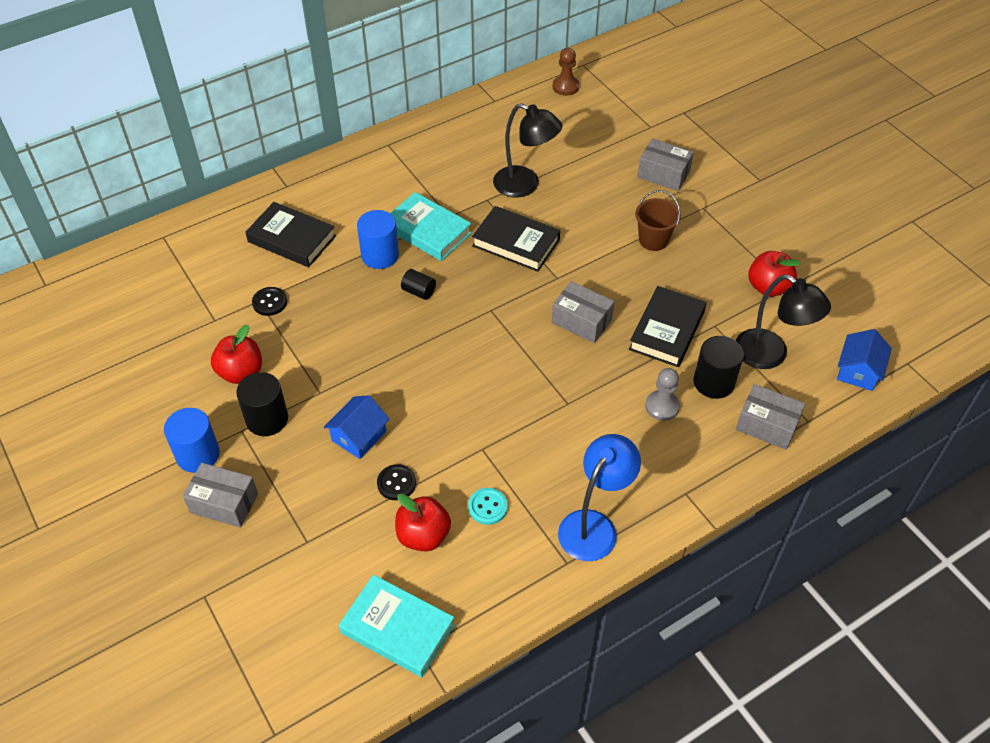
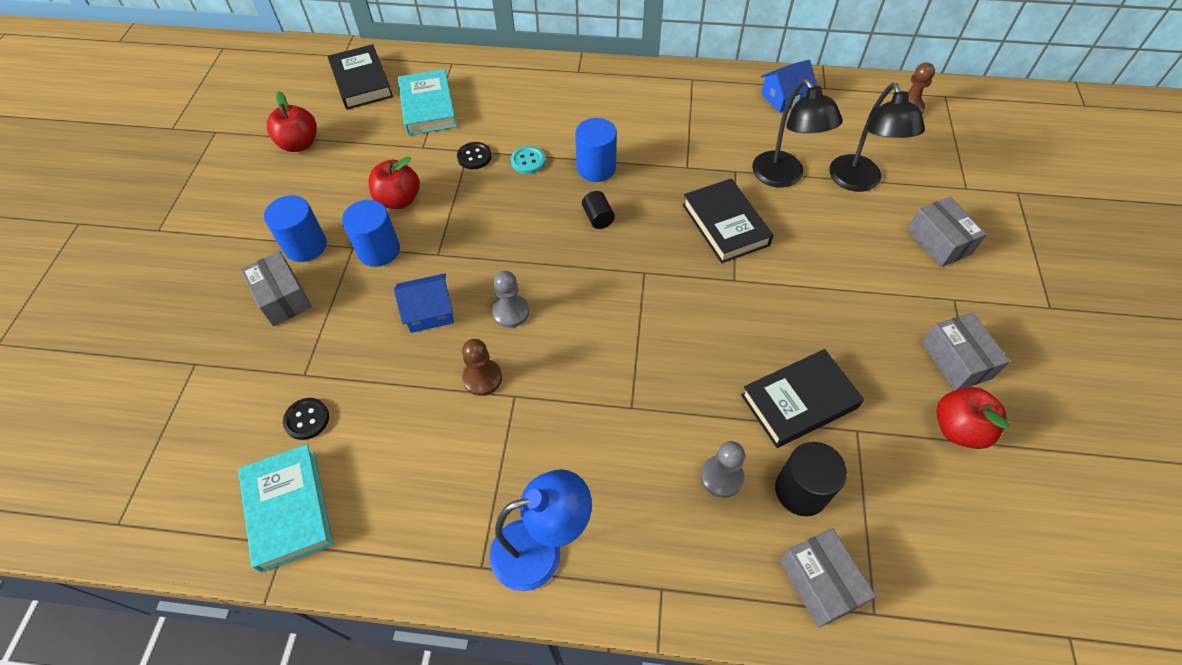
camera: 40 degrees right, 5 degrees up
(267, 419) = (379, 250): black cylinder -> blue cylinder
(291, 239) = (540, 115): black book -> black book (361, 82)
(396, 483) = (417, 375): black button -> black button (307, 419)
(421, 397) = (510, 312): none -> grey pawn
(423, 535) = (391, 439): red apple -> red apple (299, 144)
(428, 231) = (656, 170): turquoise book -> turquoise book (428, 107)
(447, 453) = (482, 378): none -> brown pawn
(487, 507) = (466, 455): turquoise button -> turquoise button (528, 161)
(581, 321) = (719, 336): grey box -> grey box (956, 360)
(653, 240) = (868, 301): brown bucket -> none
(770, 355) = (894, 506): black lamp -> black lamp (858, 182)
(858, 371) = (992, 600): blue house -> blue house (784, 98)

